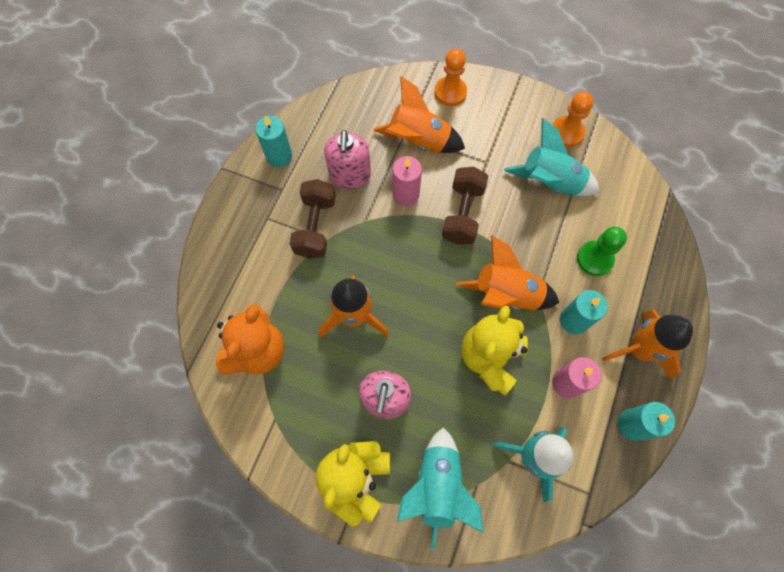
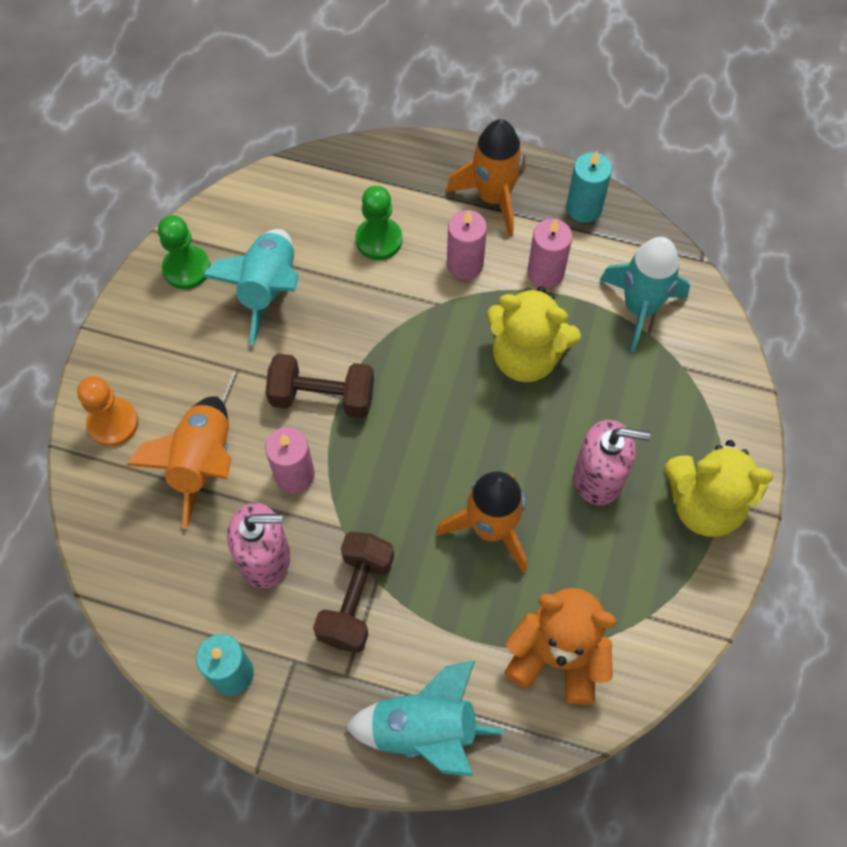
camera: 95 degrees left, 5 degrees down
(315, 227) = (356, 599): brown dumbbell -> brown dumbbell turned 75 degrees counterclockwise
(437, 486) = (692, 409): turquoise rocket -> turquoise rocket (424, 730)
(506, 294) = (438, 340): orange rocket -> none
(567, 132) = (186, 268): orange pawn -> green pawn
(573, 320) = (465, 264): turquoise candle -> pink candle

